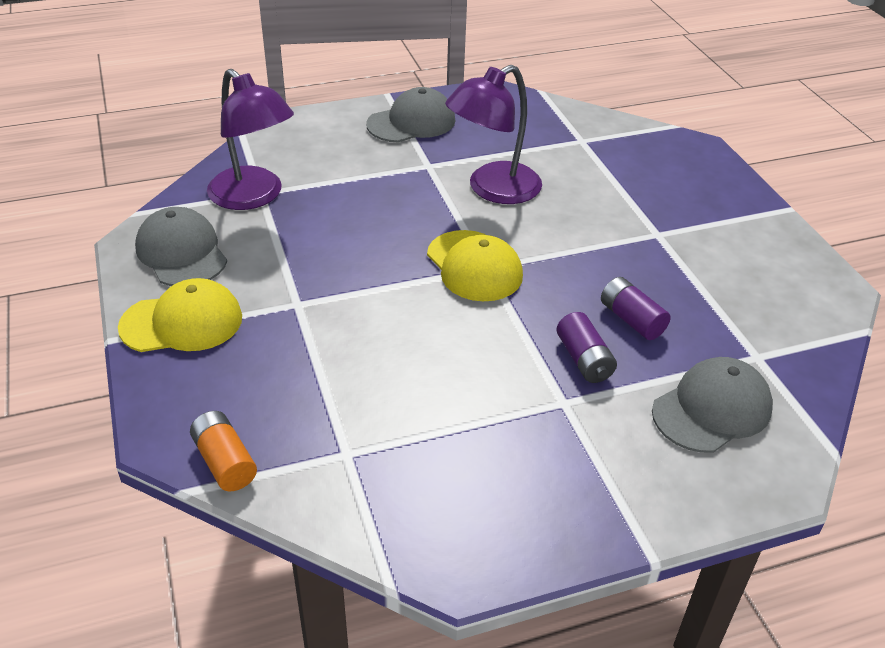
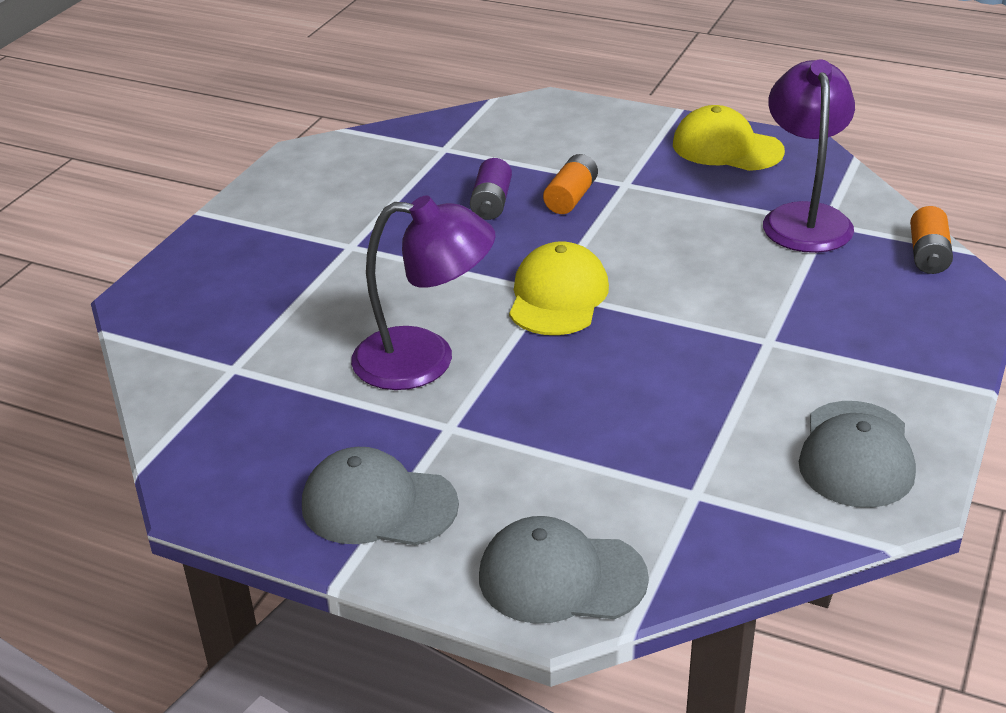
camera: 135 degrees left, 5 degrees down
(182, 322) = (902, 375): yellow cap -> yellow cap (727, 148)
(254, 197) = (709, 491): purple lamp -> purple lamp (804, 218)
(584, 359) = (571, 197): purple battery -> orange battery
(712, 409) = (529, 141): grey cap -> grey cap (561, 577)

